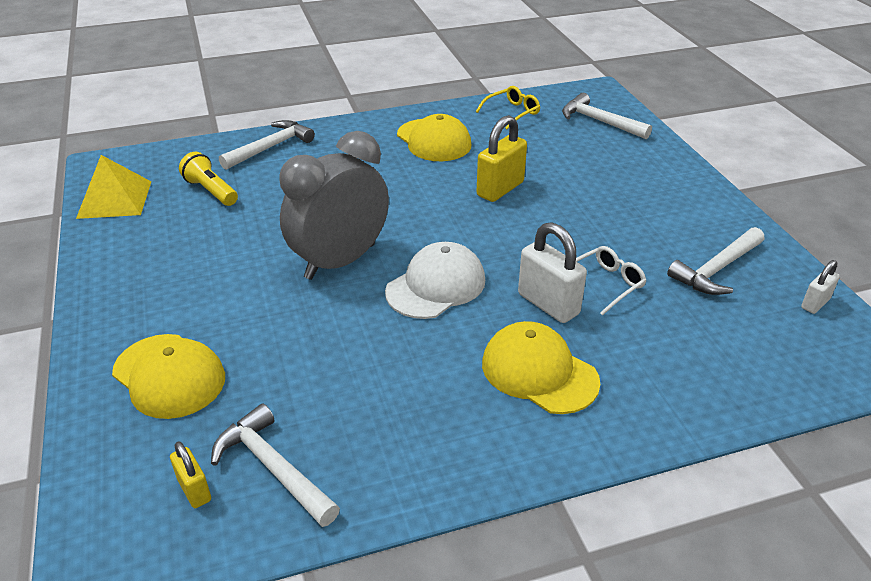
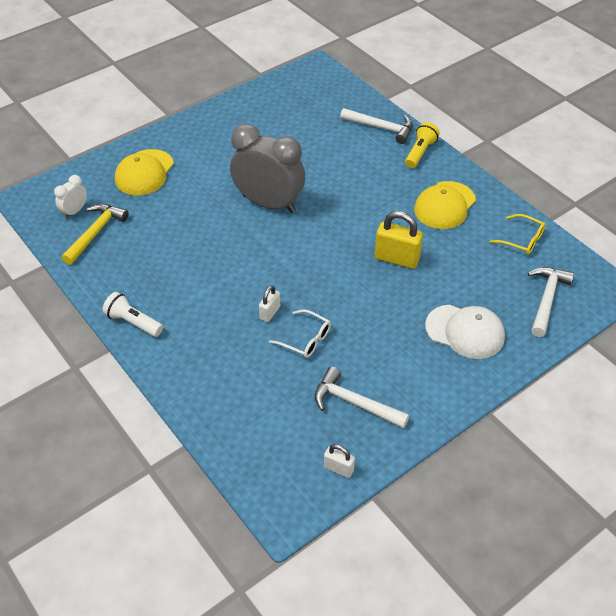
camera: 70 degrees right, 10 degrees up
(115, 199) = (283, 88): yellow pyramid -> none
(194, 490) = (75, 211): yellow padlock -> white clock
(211, 191) = (313, 122): yellow flashlight -> yellow flashlight (420, 152)
(273, 467) = (96, 232): white hammer -> yellow hammer
(436, 286) = (264, 254): white cap -> white cap (465, 332)
(513, 453) = (133, 322): none -> white flashlight
(539, 372) = (202, 321): yellow cap -> none
(548, 304) = (270, 313): white padlock -> white padlock, size x0.56

